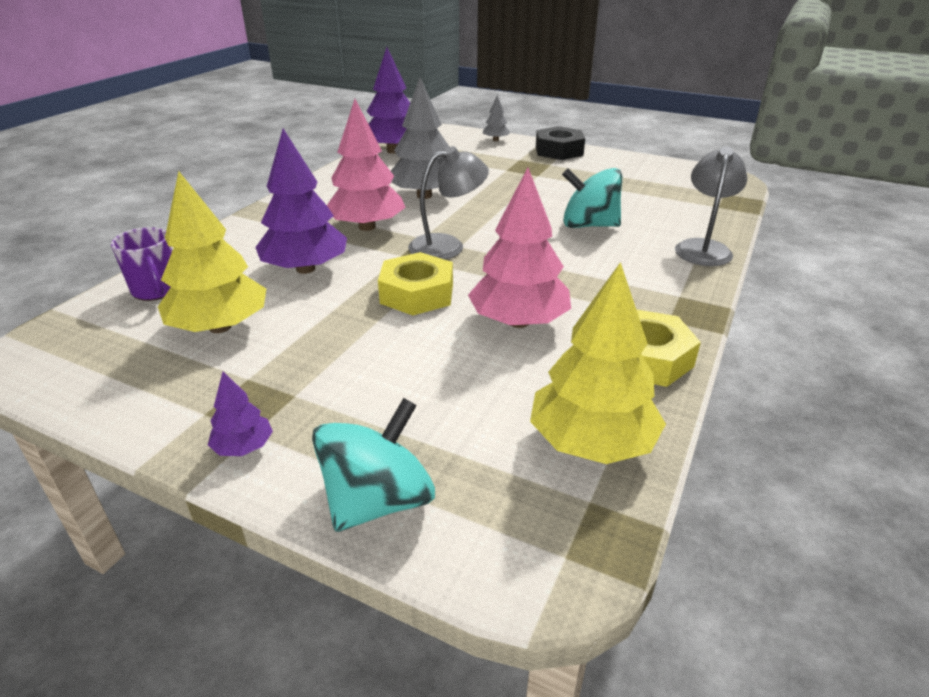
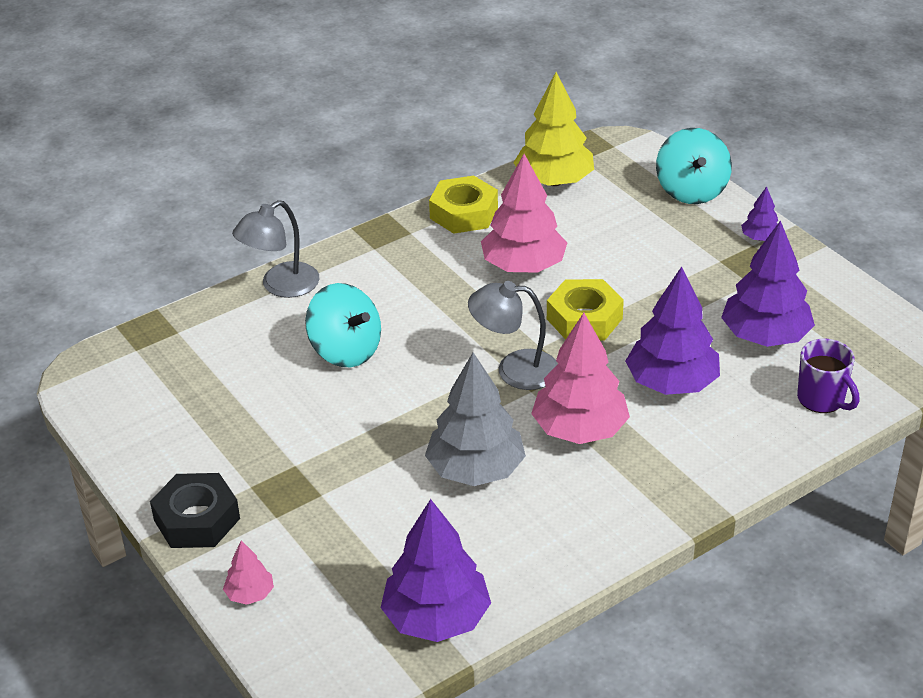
camera: 150 degrees left, 5 degrees up
(156, 291) = (822, 399): purple mug -> purple mug turned 150 degrees clockwise
(220, 327) = (765, 336): yellow tree -> purple tree
(378, 500) = (691, 190): turquoise spinning top -> turquoise spinning top turned 75 degrees counterclockwise
(495, 140) = (250, 594): grey tree -> pink tree

